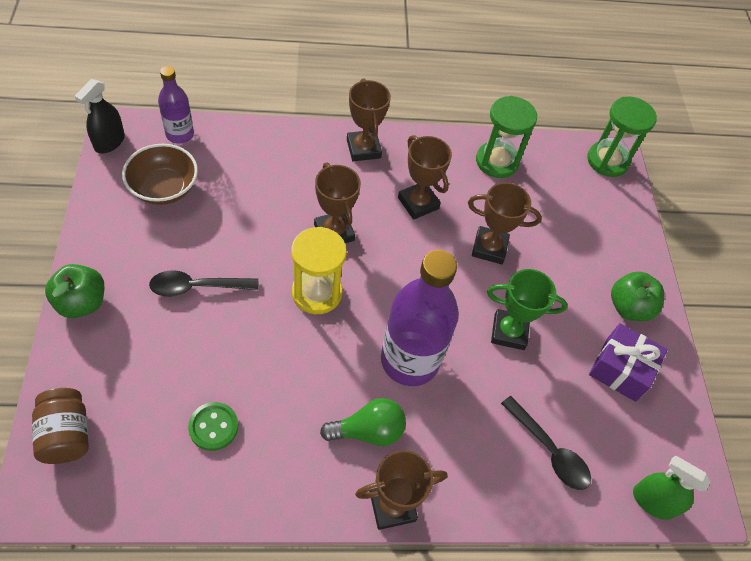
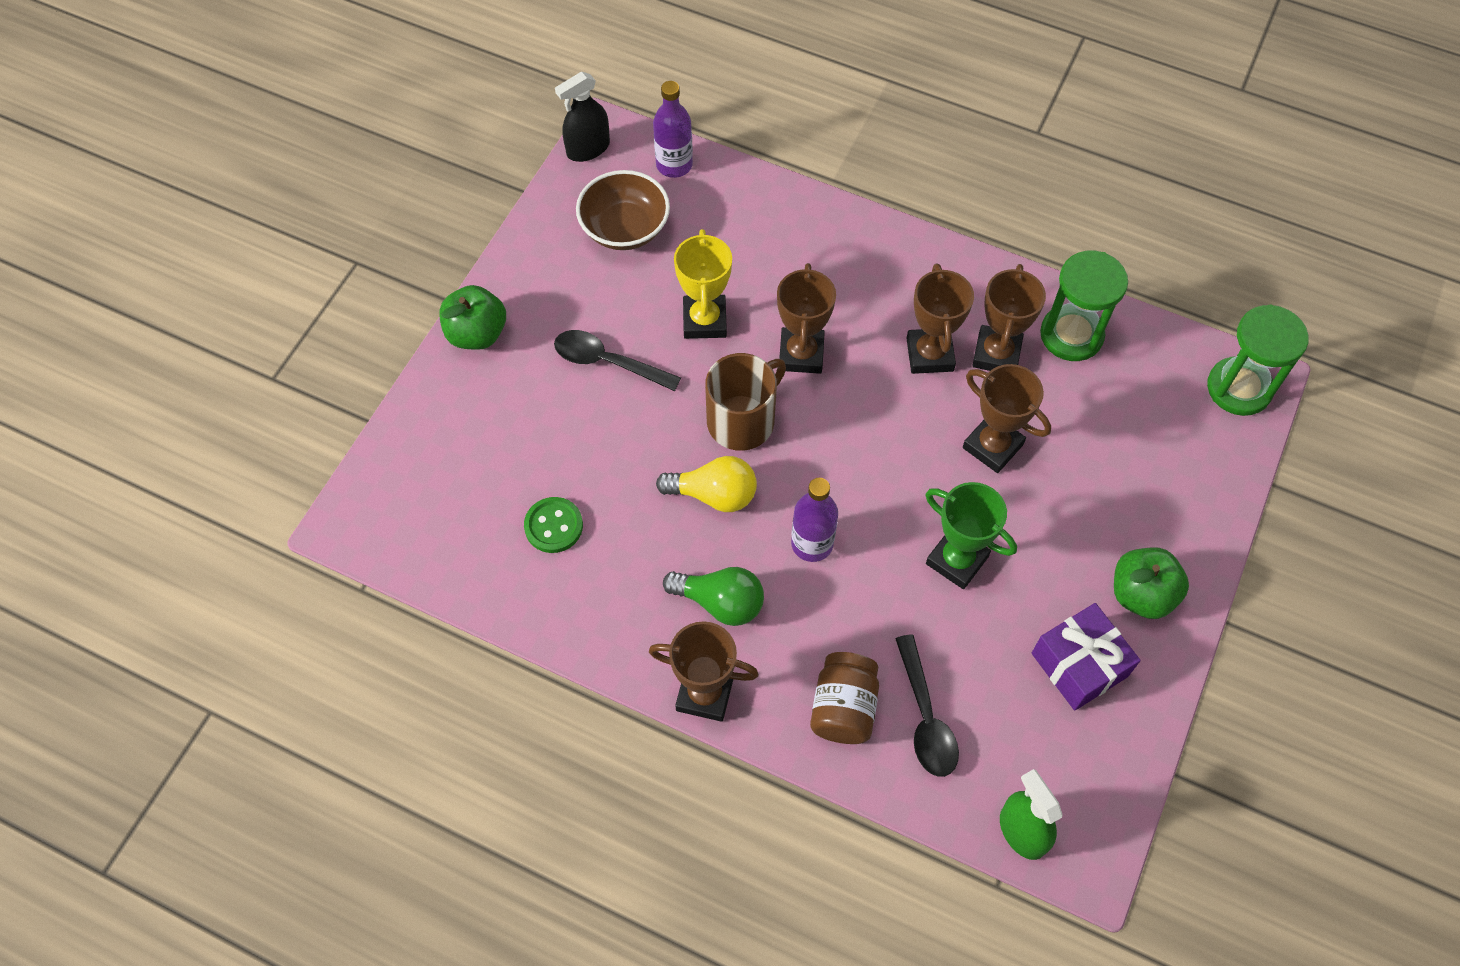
camera: 35 degrees right, 5 degrees up
(66, 434) = (403, 471): brown jar -> brown jar (843, 708)
(254, 233) = (704, 320): none -> yellow trophy
(317, 293) = (742, 421): yellow hourglass -> brown mug
(323, 353) = (714, 494): none -> yellow light bulb
(363, 149) = (896, 258): brown trophy -> brown trophy (996, 354)
(409, 360) = (812, 544): purple bottle -> purple bottle, size x0.54

